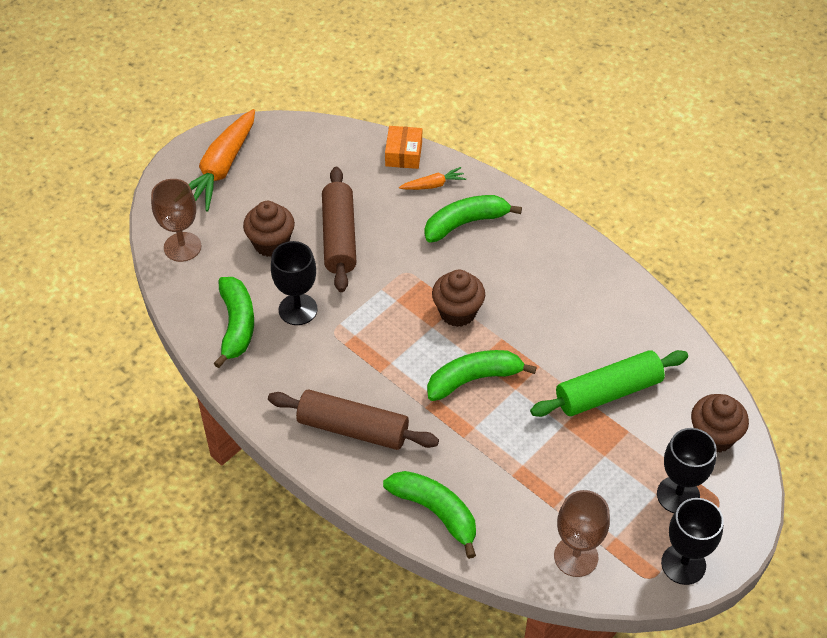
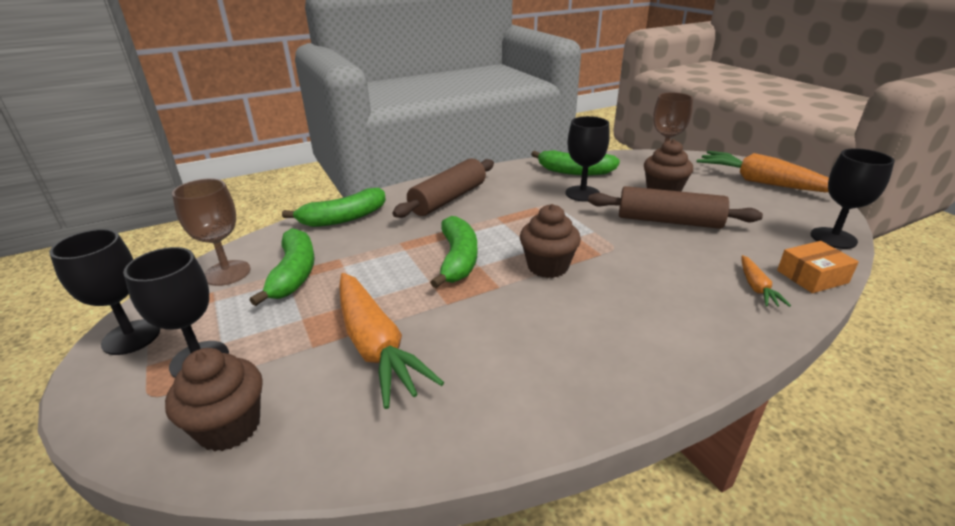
camera: 110 degrees right, 20 degrees down
(333, 134) = (833, 238): none -> black goblet
(403, 154) = (812, 277): orange box -> orange box turned 45 degrees counterclockwise
(465, 223) = (687, 298): green banana -> green banana (294, 274)
(608, 392) = (375, 346): green rolling pin -> orange carrot

